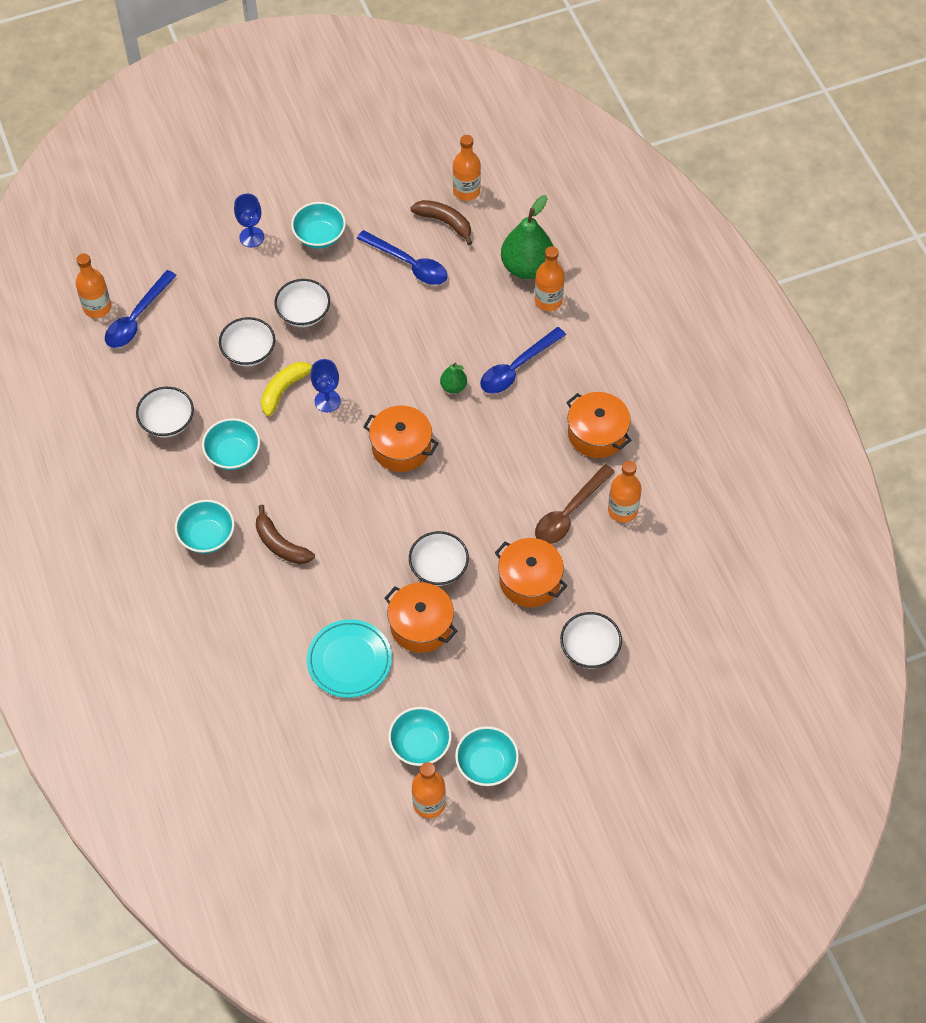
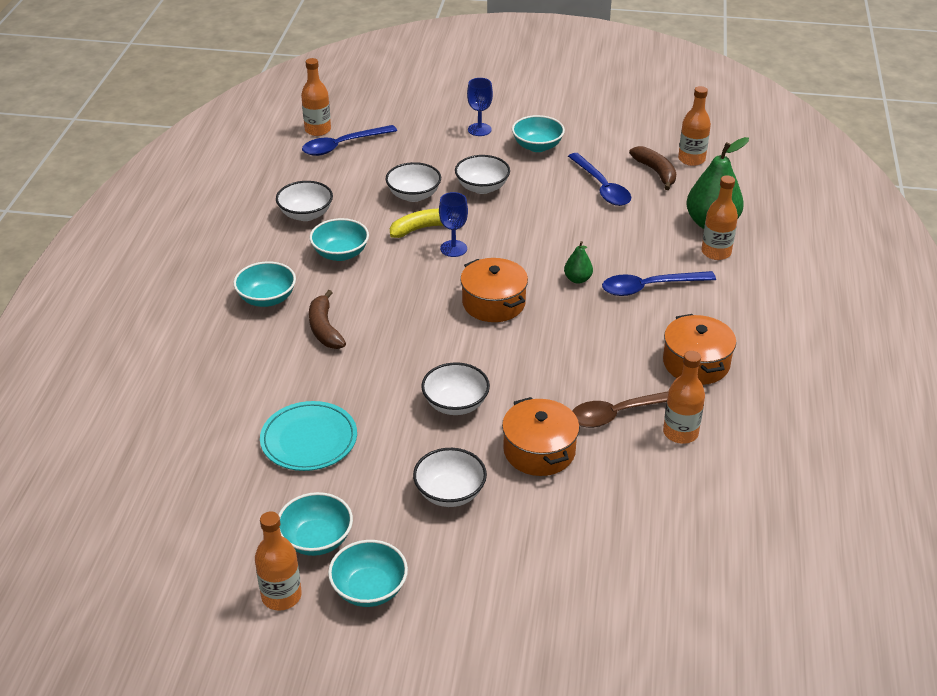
camera: 30 degrees right, 20 degrees down
(421, 625) = (401, 441): orange pot -> none
(589, 649) = (559, 535): white bowl -> white bowl (450, 493)

